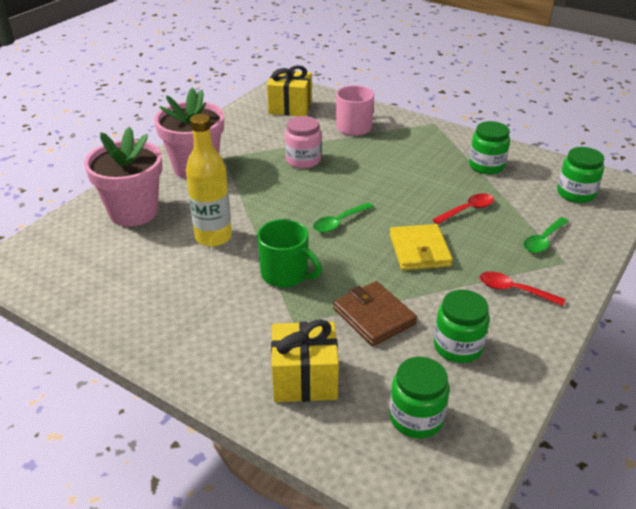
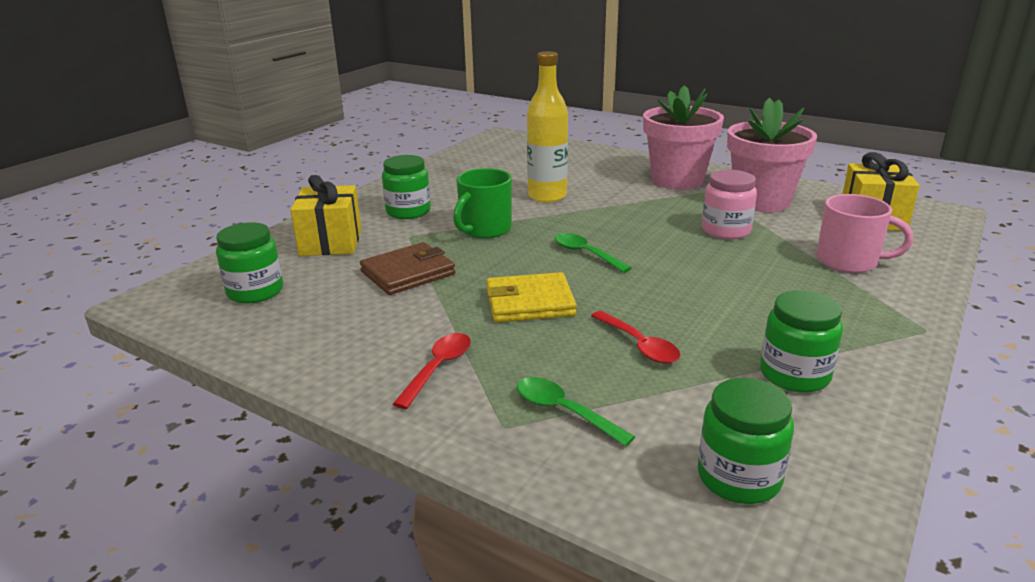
camera: 90 degrees right, 10 degrees down
(133, 212) = (584, 164): pink flower pot -> pink flower pot (761, 201)
(458, 347) = (343, 319): green jar -> green jar (408, 211)

